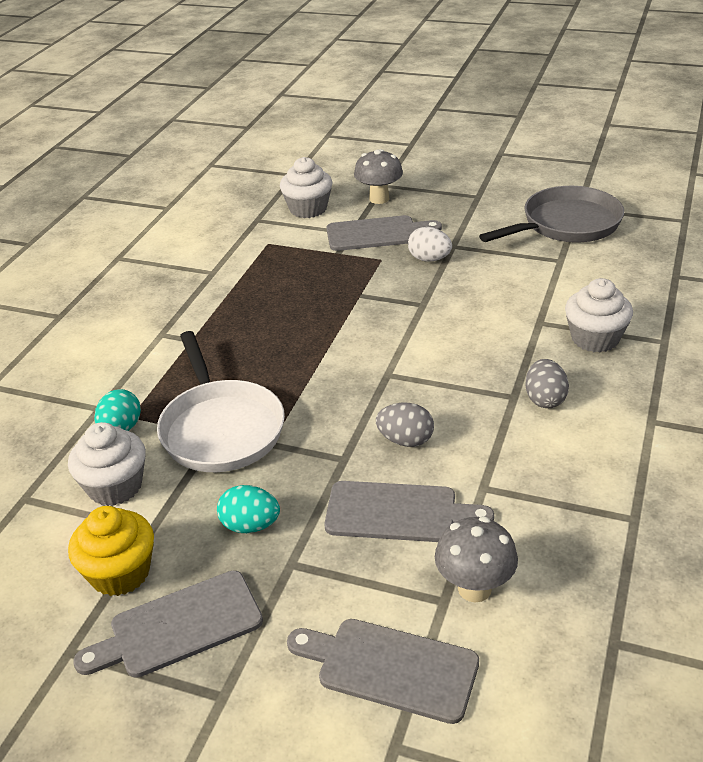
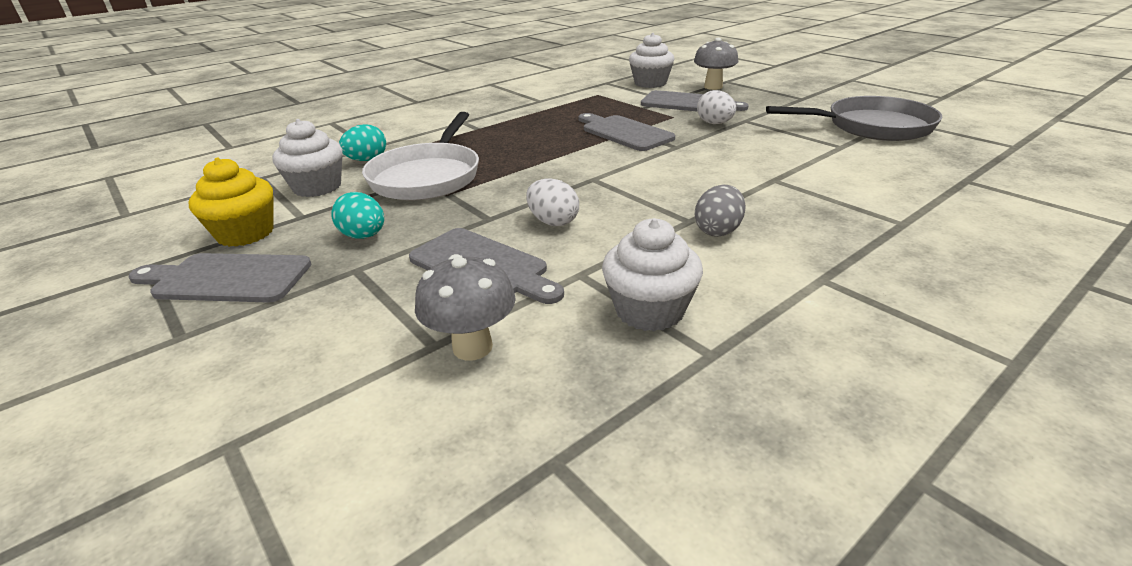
camera: 30 degrees right, 5 degrees down
(390, 668) = (318, 377): grey cutting board -> grey cutting board (624, 132)
(405, 440) = (553, 222): grey egg -> white egg
(595, 338) = (821, 203): white cupcake -> white cupcake (649, 310)

